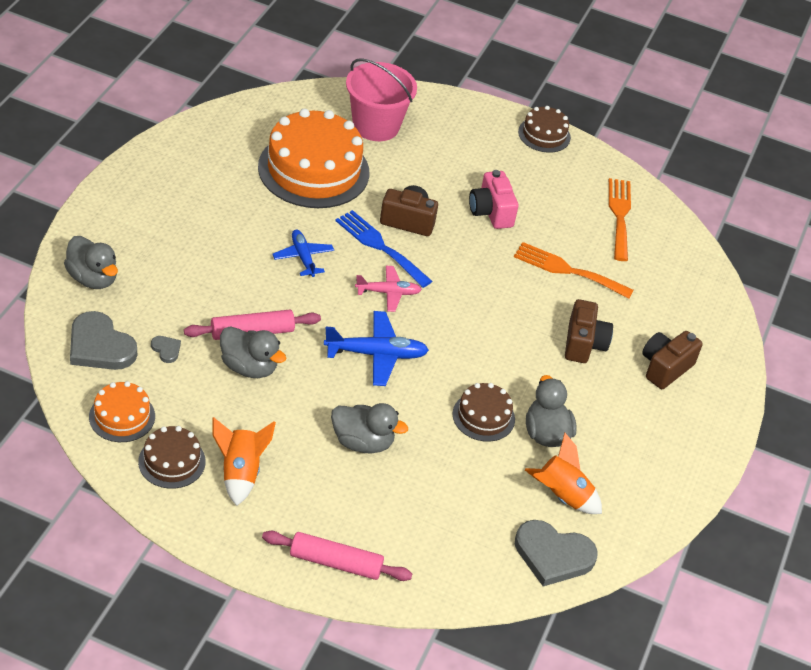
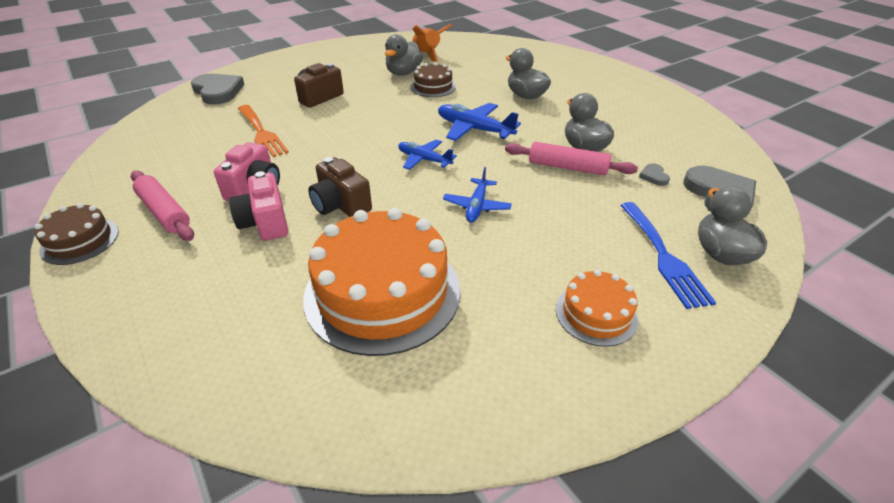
camera: 140 degrees left, 5 degrees down
(122, 416) = (706, 148): orange cake -> orange cake (596, 314)
(172, 461) = (671, 118): brown cake -> none
(240, 472) = (622, 103): orange rocket -> none
(335, 562) = (581, 64): pink rolling pin -> pink rolling pin (164, 212)
(376, 126) = (240, 326): pink bucket -> none
(379, 246) = (393, 193): blue fork -> blue fork (664, 257)
(388, 293) = (424, 160): pink plane -> blue plane
(444, 188) = (265, 223): none -> pink camera
(553, 555) = (458, 42): grey heart -> grey heart (218, 91)
(619, 215) = (155, 153): orange fork -> none
(665, 368) = (287, 77): brown camera -> none

